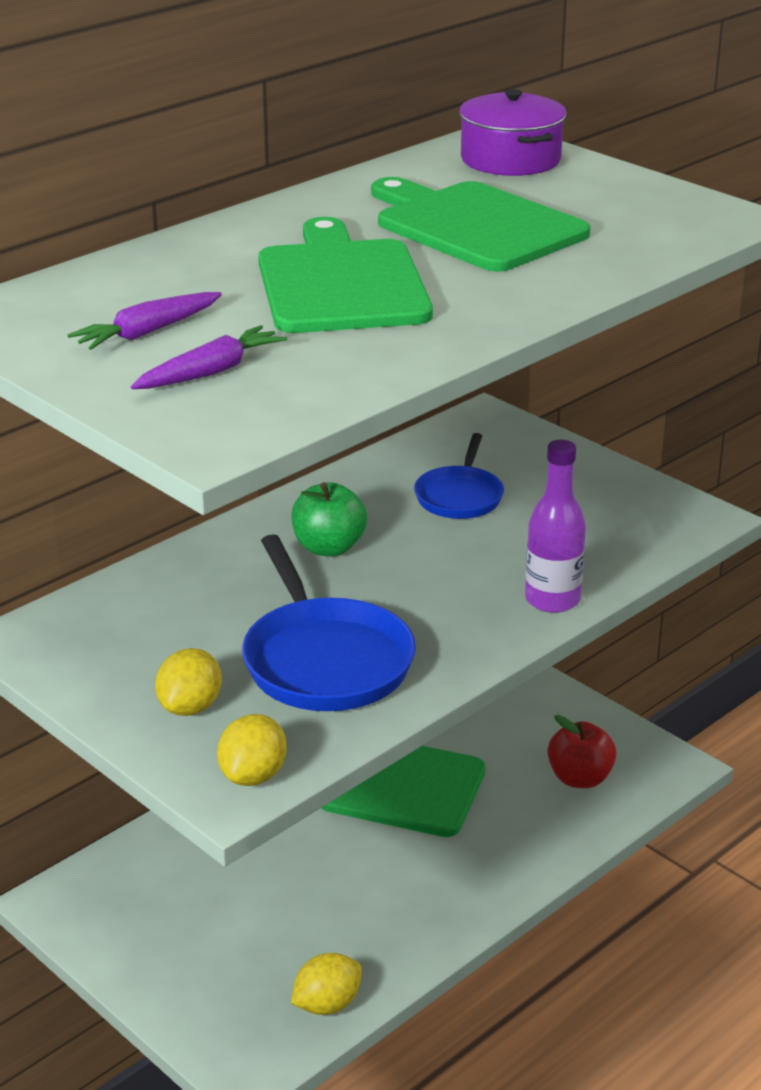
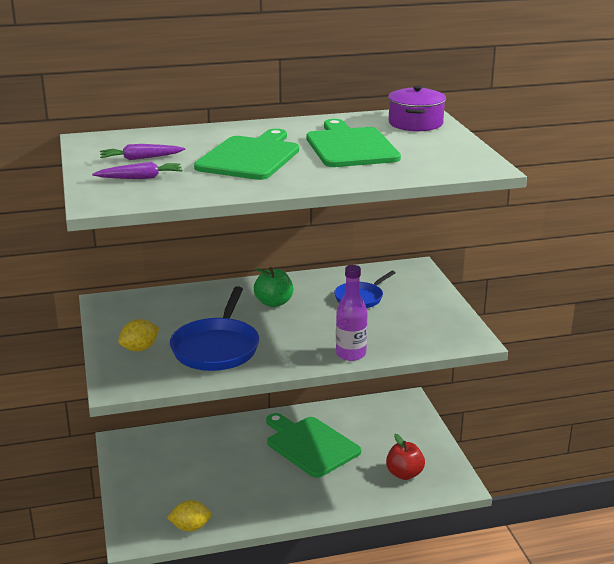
camera: 30 degrees right, 5 degrees down
(253, 776) = (133, 383): yellow lemon -> none

